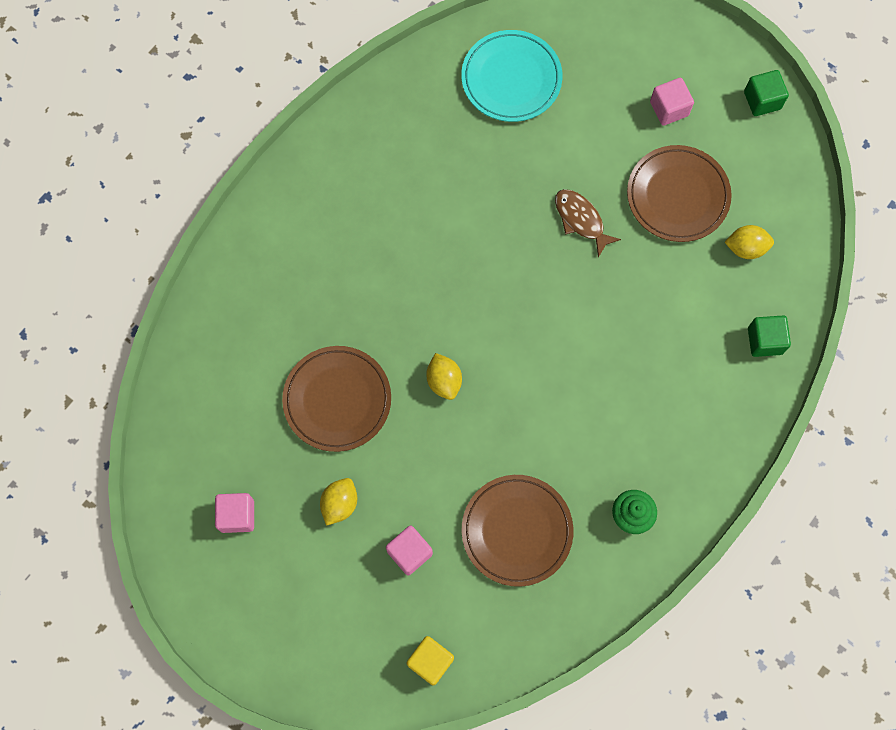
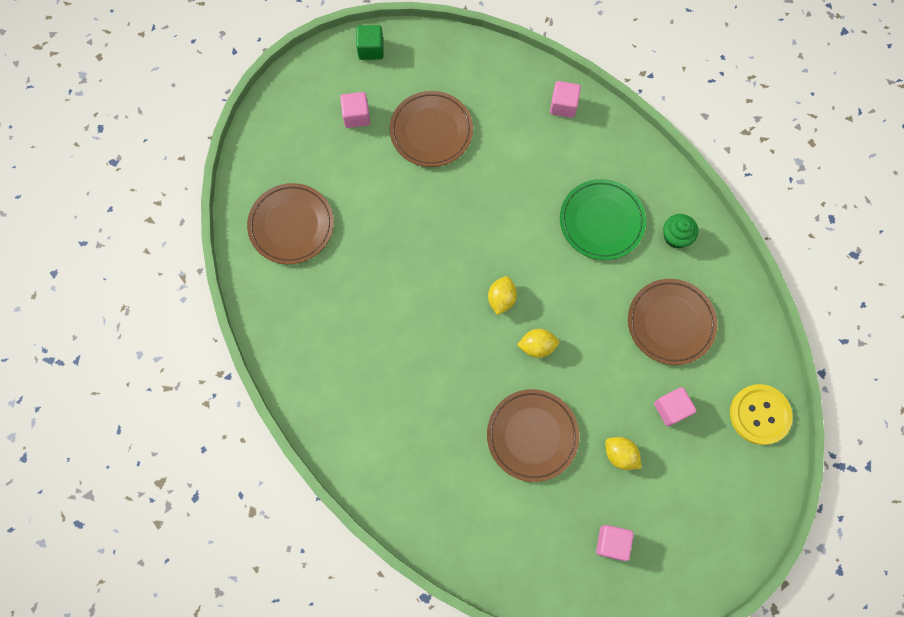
camera: 75 degrees left, 0 degrees up
(430, 661) = (759, 414): yellow cube -> yellow button
(511, 79) = (291, 225): turquoise plate -> brown plate
(581, 220) = (430, 206): brown fish -> none
(623, 421) = (601, 221): none -> green plate
(746, 248) = (487, 96): yellow lemon -> yellow lemon (501, 299)
(765, 341) = (563, 106): green cube -> pink cube

